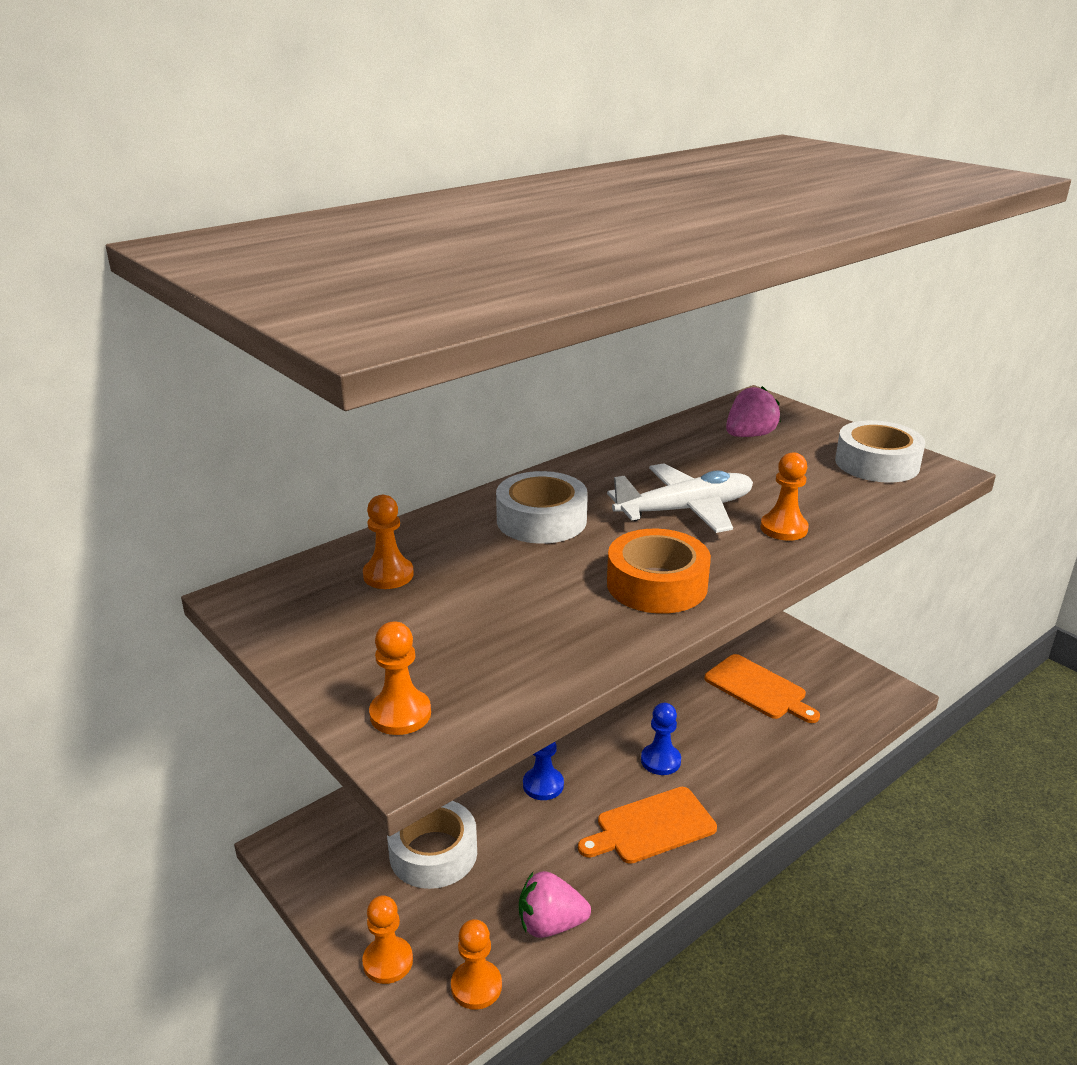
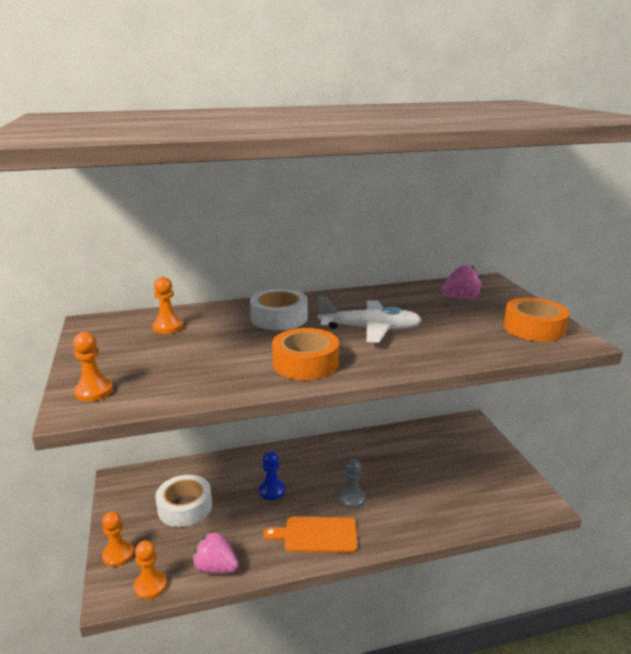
camera: 25 degrees right, 5 degrees down
(660, 761) = (352, 499): blue pawn -> grey pawn
(758, 689) = (449, 476): orange cutting board -> none
(783, 528) = (422, 351): orange pawn -> none
(877, 463) = (534, 328): white tape -> orange tape

